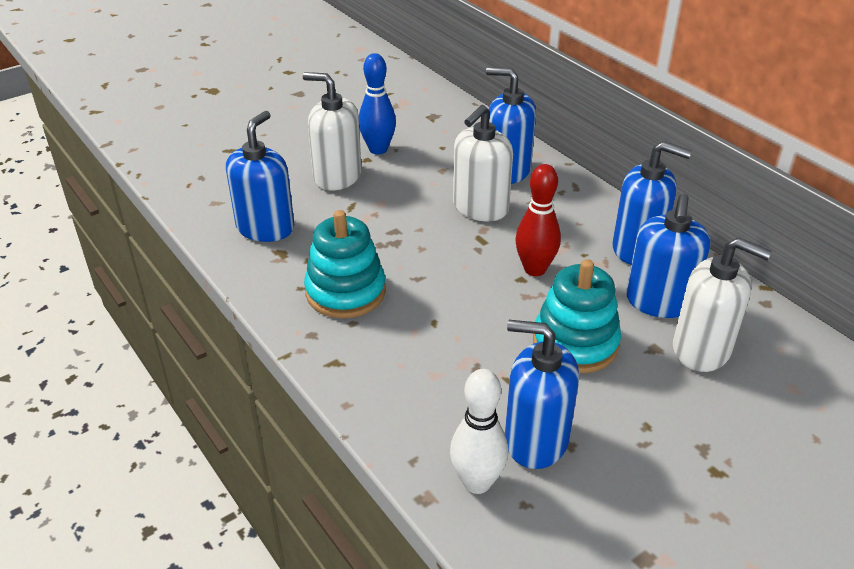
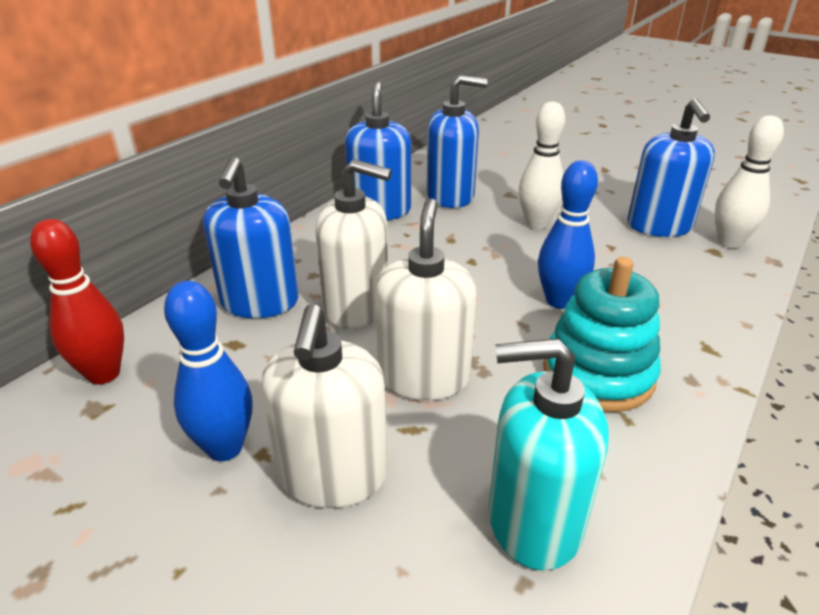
camera: 110 degrees left, 5 degrees down
(265, 228) = (533, 521): blue soap dispenser -> turquoise soap dispenser
(437, 307) = (559, 301): none -> blue bowling pin
(535, 269) = (450, 255): red bowling pin -> red bowling pin (104, 374)
(575, 343) = (536, 224): turquoise stacking toy -> white bowling pin
(701, 349) = (493, 178): white soap dispenser -> white soap dispenser (424, 377)

